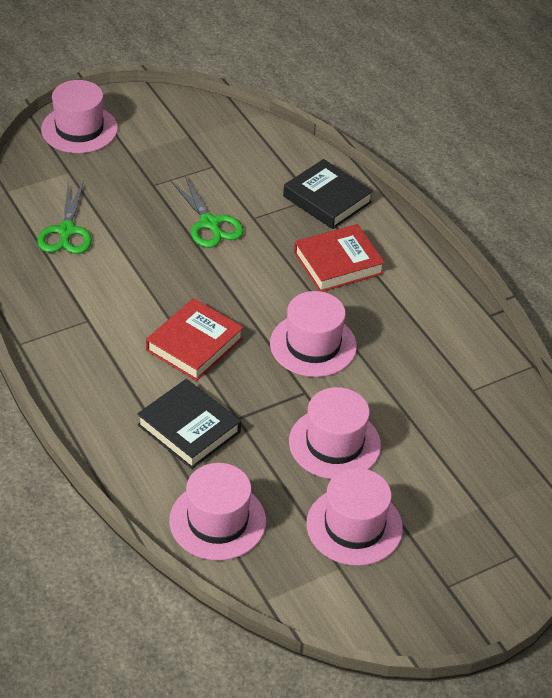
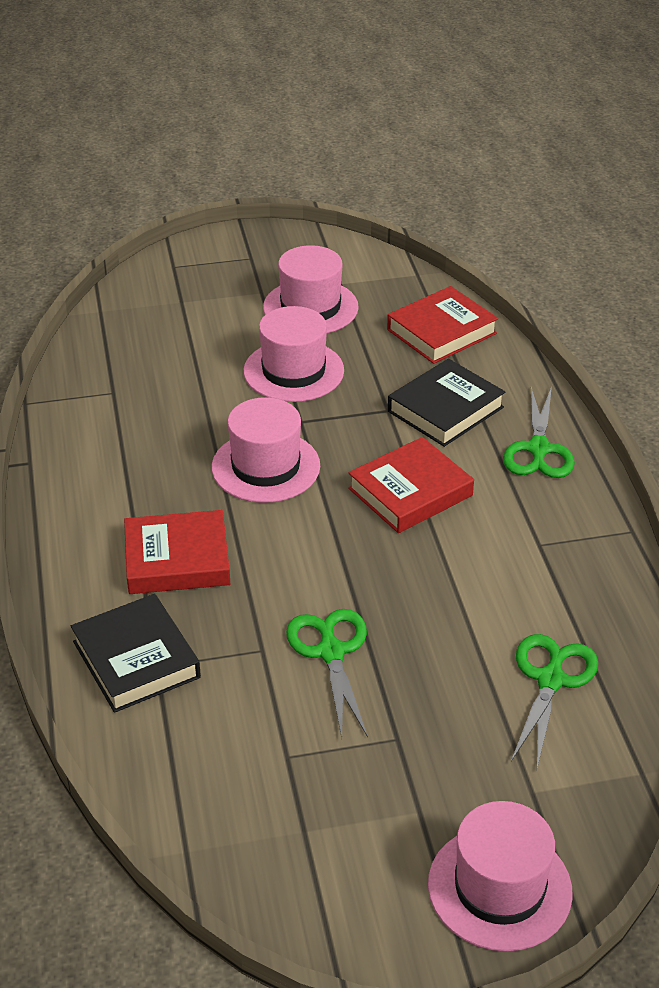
camera: 160 degrees left, 5 degrees down
(101, 403) = (538, 449): none -> green scissors
(189, 428) = (445, 409): black book -> black book turned 75 degrees clockwise
(217, 521) = (441, 331): pink hat -> red book

